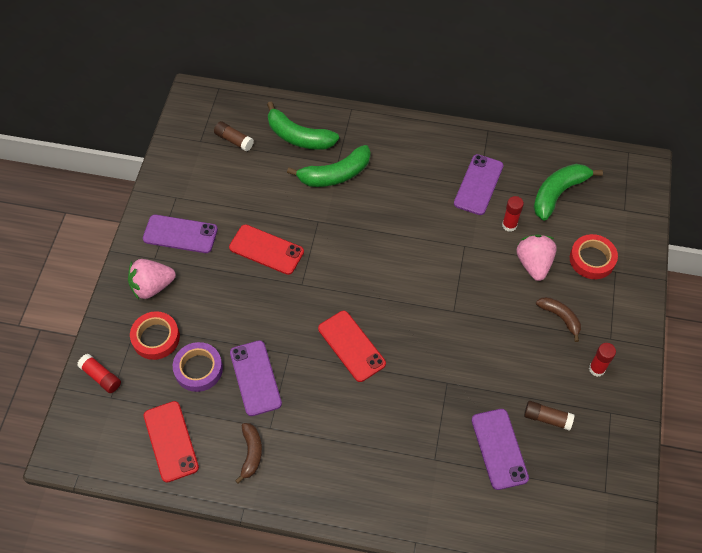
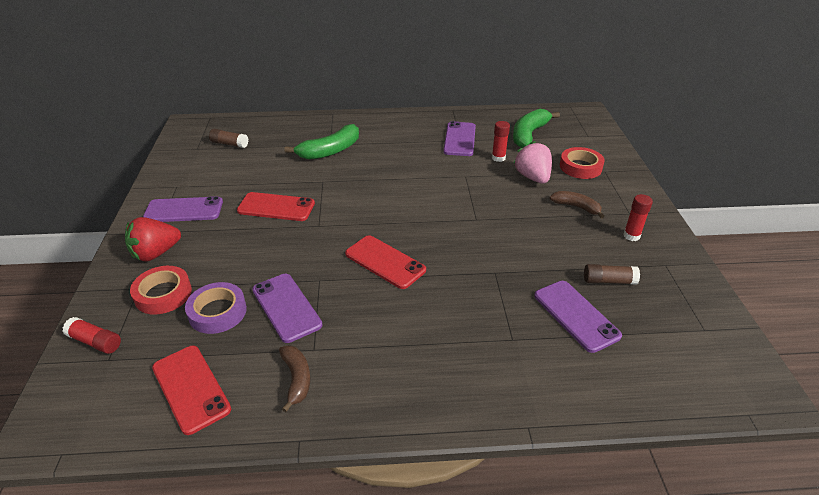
camera: 15 degrees left, 20 degrees down
(152, 286) = (156, 253): pink strawberry -> red strawberry
(298, 137) = (290, 134): green banana -> none

